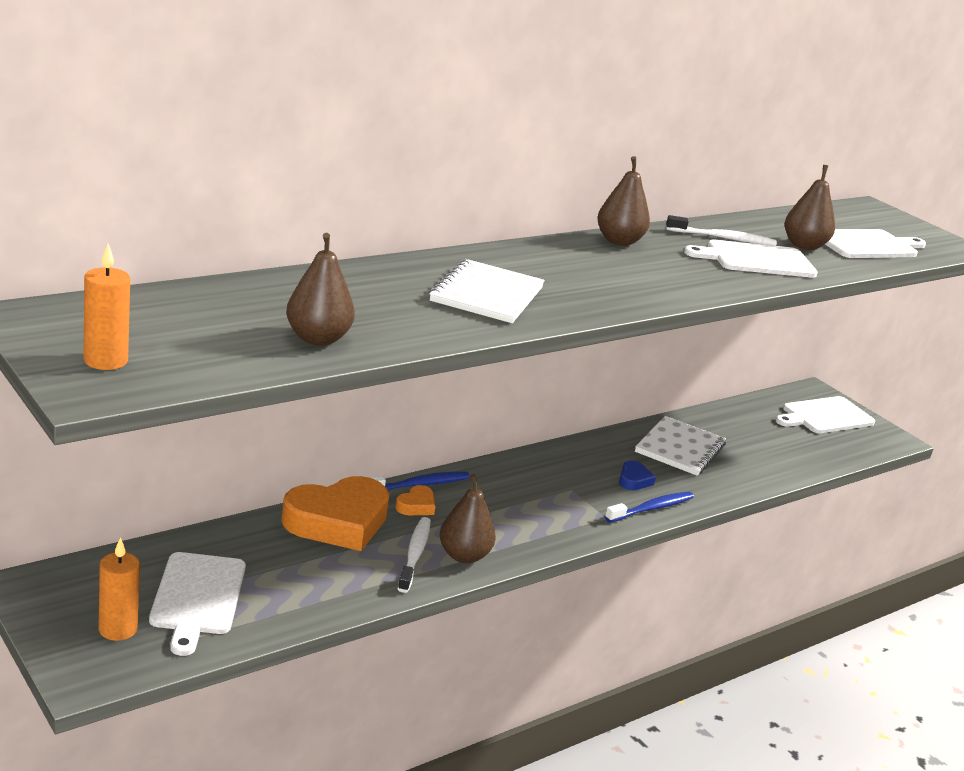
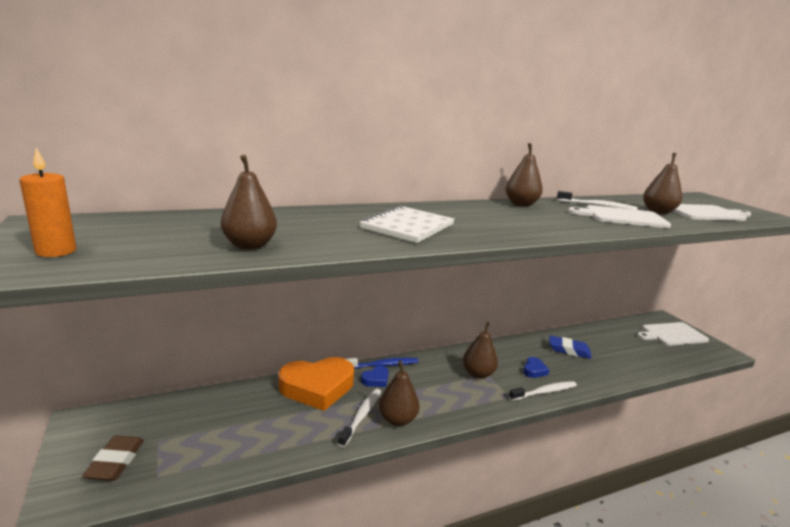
camera: 15 degrees right, 5 degrees down
(118, 629) = (115, 462): orange candle -> brown eraser
(197, 597) = (189, 439): white cutting board -> none
(416, 505) = (376, 379): orange heart -> blue heart
(557, 489) = (478, 374): none -> brown pear
(651, 508) = (544, 392): blue toothbrush -> white toothbrush
(679, 448) = (569, 350): white notebook -> blue eraser

